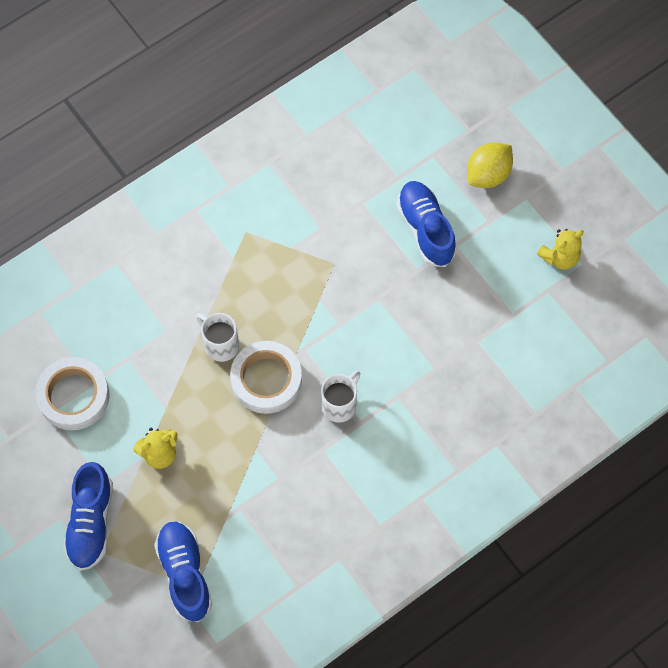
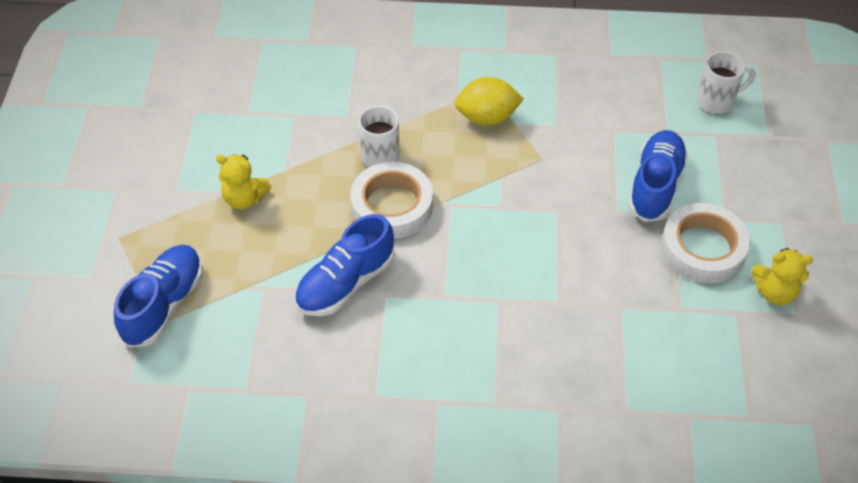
camera: 40 degrees right, 15 degrees down
(74, 396) = (223, 112): white tape -> white tape (703, 248)
(91, 522) = (135, 210): blue shoe -> blue shoe (345, 283)
(340, 405) = (437, 269): white mug -> white mug (717, 101)
(488, 174) = (759, 181): yellow lemon -> yellow lemon (487, 117)

